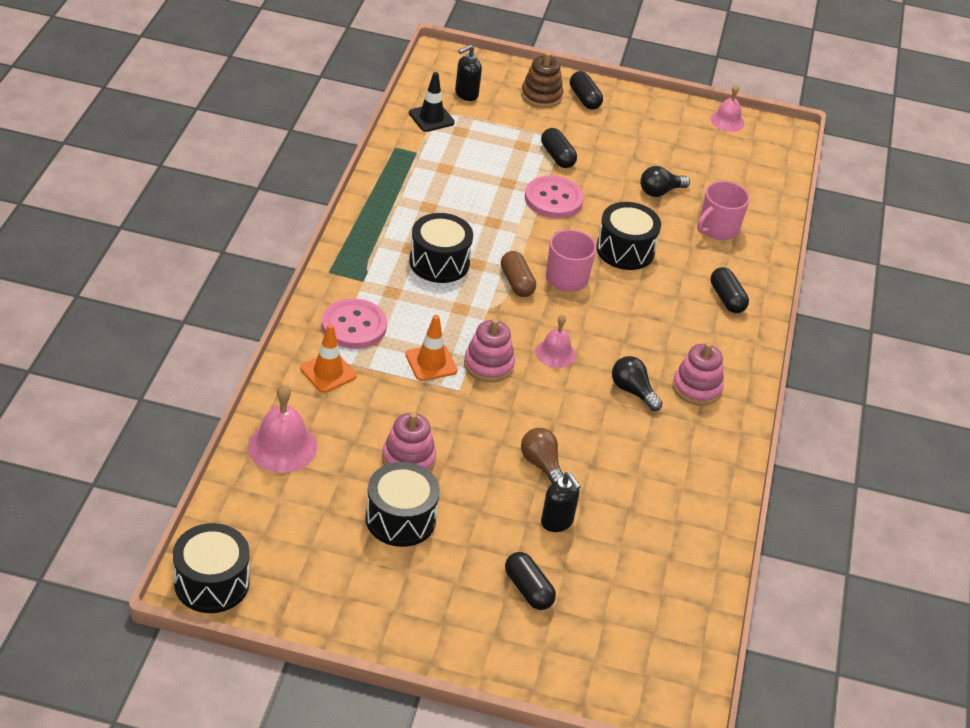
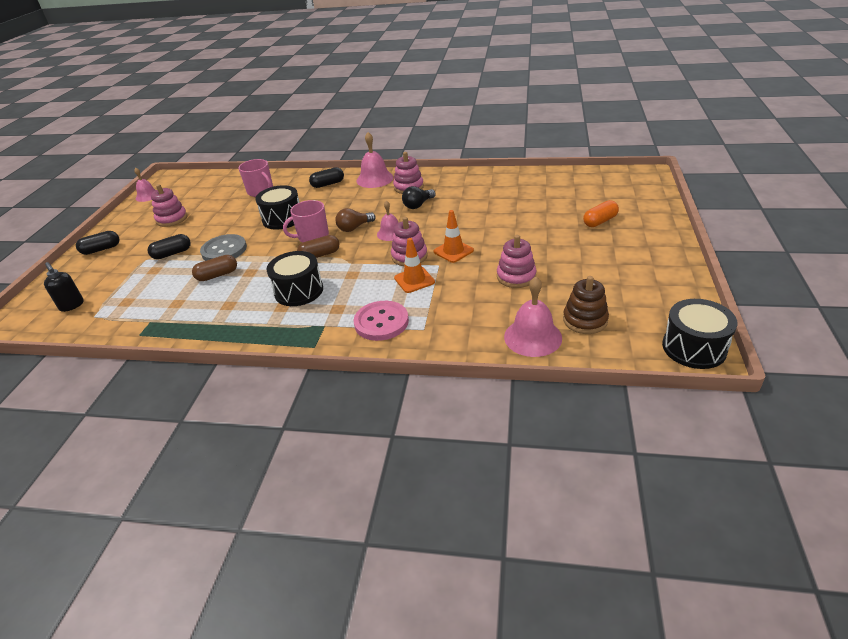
camera: 85 degrees left, 5 degrees down
(328, 372) = (440, 327): orange traffic cone -> orange traffic cone (453, 251)
(400, 519) = (573, 272): black drum -> none
(431, 118) = (101, 320): black traffic cone -> none
(495, 196) = (217, 275): none -> brown capsule
(528, 589) = (600, 221): black capsule -> orange capsule
(541, 96) = (89, 268): brown stacking toy -> brown stacking toy (585, 320)
(542, 465) = (495, 227): brown light bulb -> brown light bulb (354, 228)
(553, 199) = (224, 250): pink button -> grey button
(557, 522) = (541, 218): black soap dispenser -> none
(650, 149) = (172, 219): none -> pink stacking toy
(660, 191) = (220, 212): black light bulb -> none
(735, 352) = (375, 179): none -> pink bell

